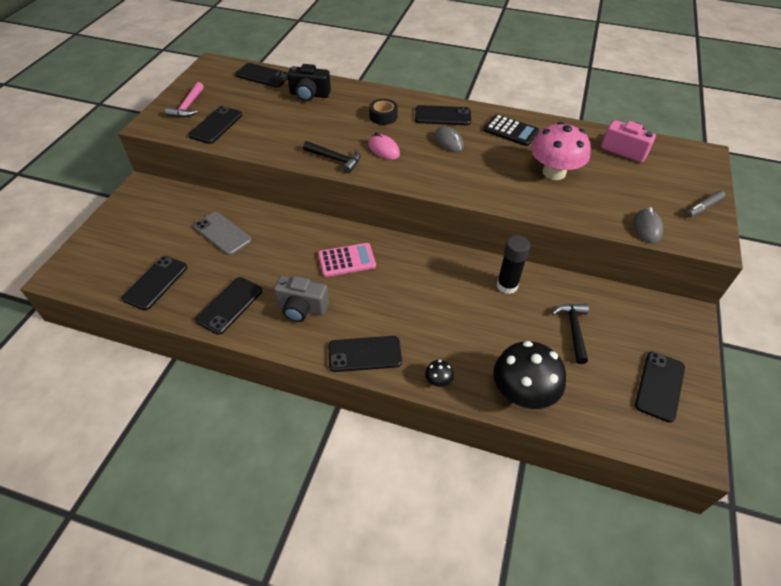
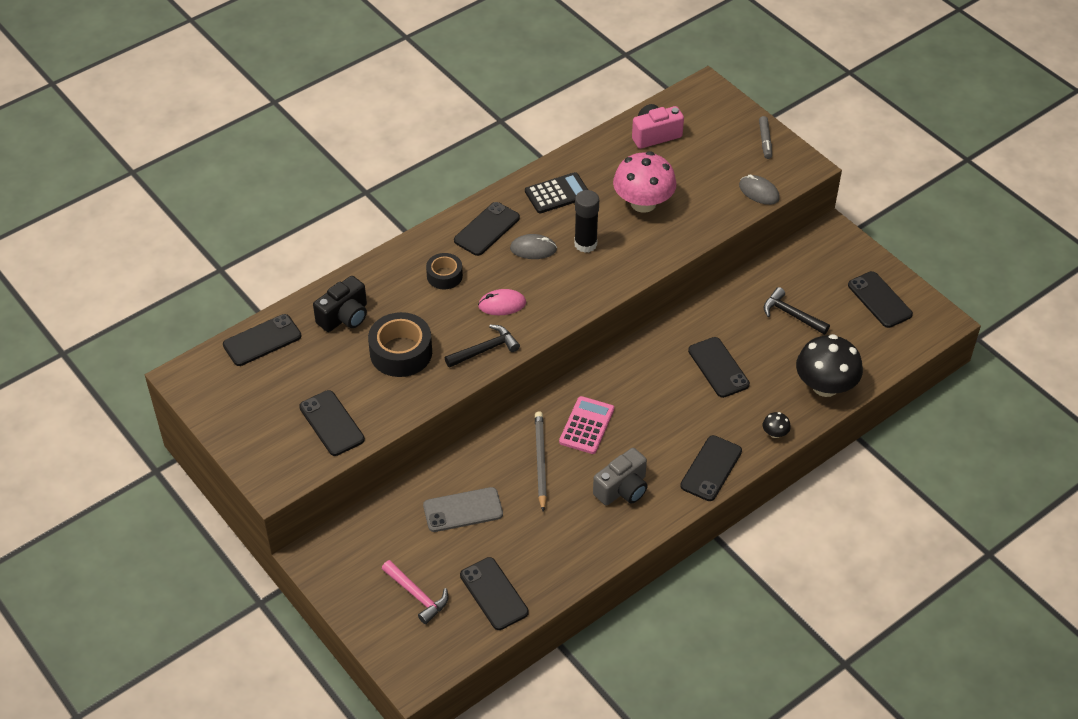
camera: 55 degrees left, 0 degrees up
(188, 106) = (266, 434): pink hammer -> pink hammer (417, 595)
(230, 305) = (575, 543): black phone -> black phone (718, 367)
(294, 252) = (540, 461): none -> grey pencil
(300, 127) = (401, 352): none -> black tape
(507, 285) = (711, 327): black glue stick -> black glue stick (585, 244)

